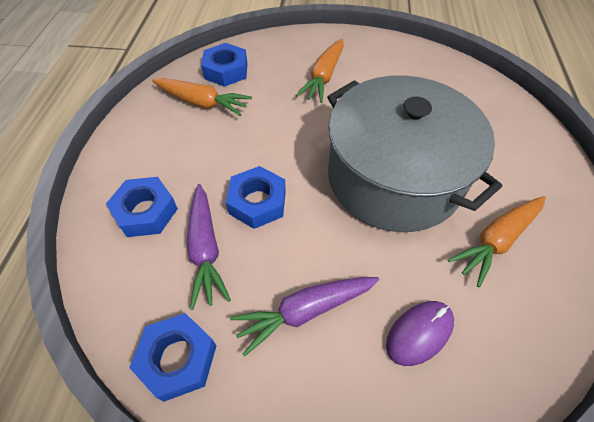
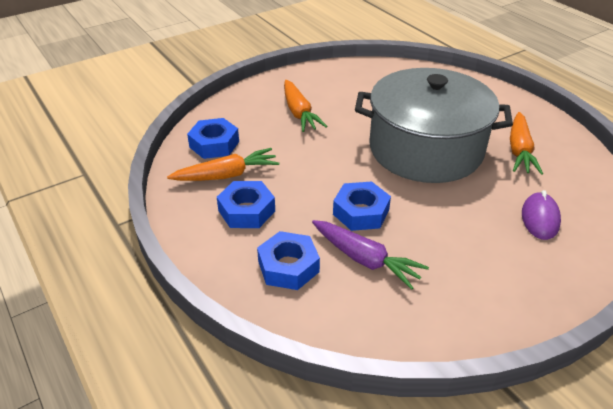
camera: 40 degrees left, 15 degrees down
(178, 359) = (434, 326): blue nut -> blue nut (246, 211)
(305, 311) = (471, 249): purple carrot -> none

